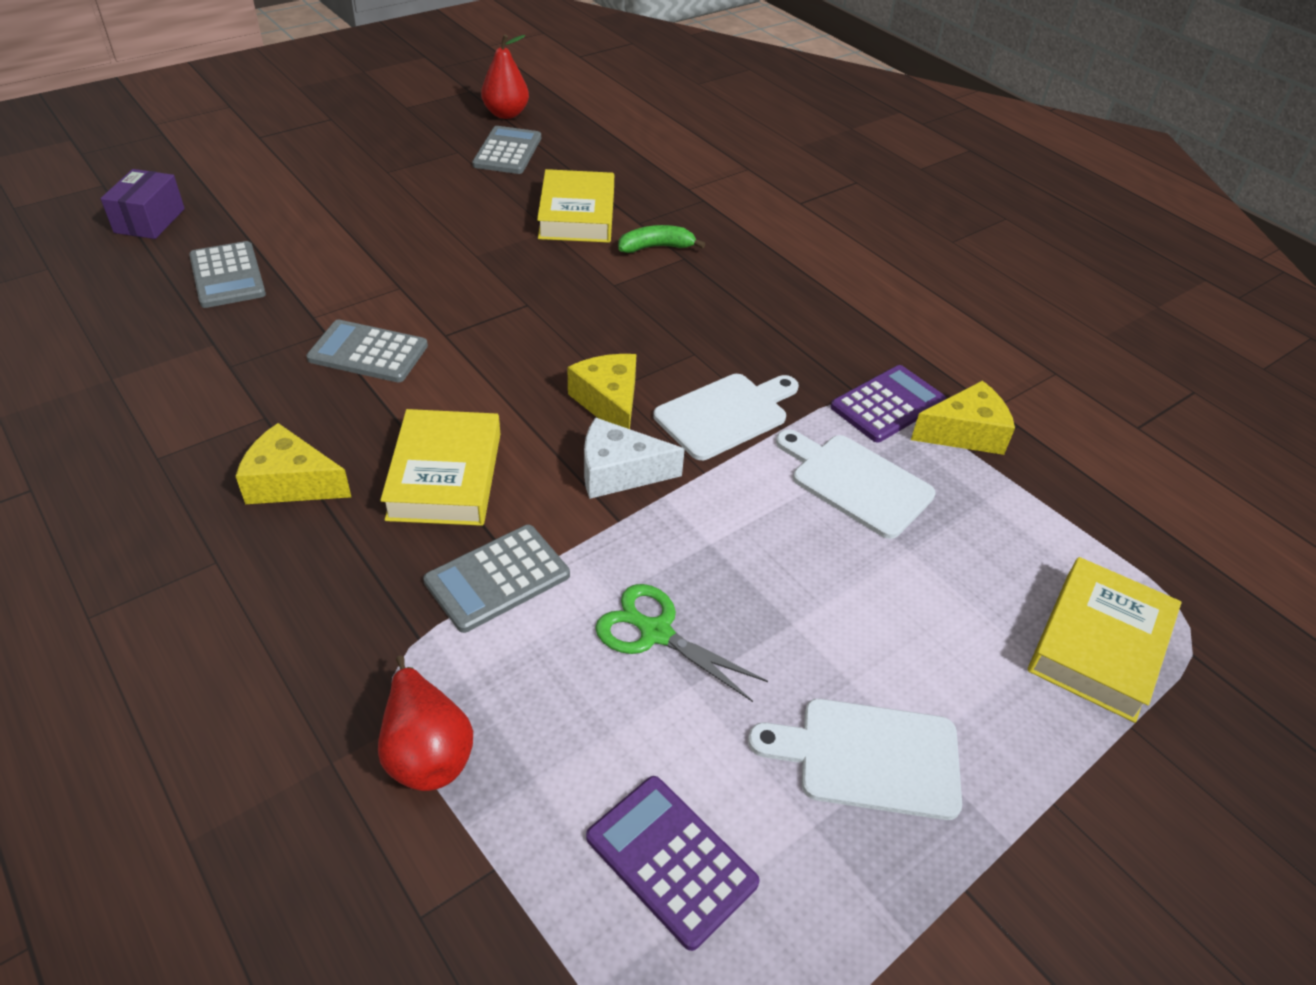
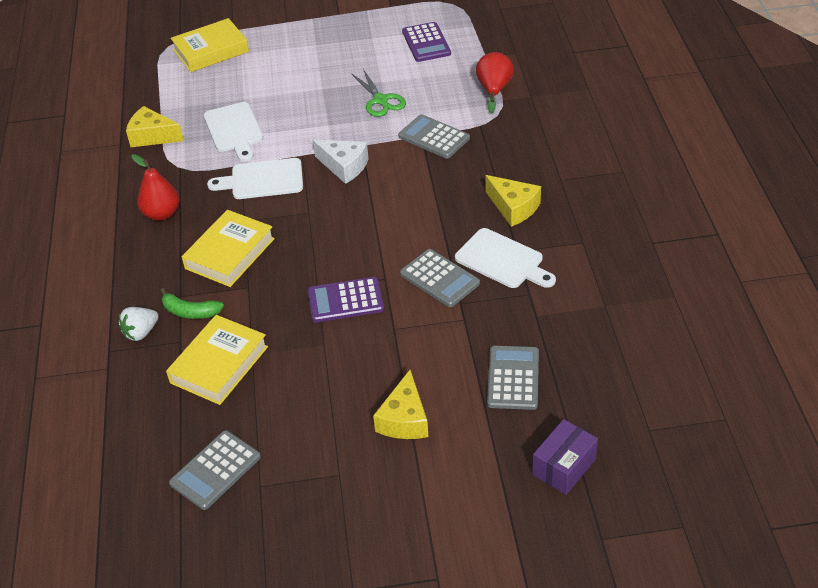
camera: 145 degrees left, 0 degrees up
(445, 476) = (433, 189): yellow book -> yellow book (230, 253)
(497, 578) = (434, 137): grey calculator -> grey calculator turned 135 degrees counterclockwise
(506, 114) = (174, 537): red pear -> red pear (162, 214)
(609, 403) = (319, 204): yellow cheese -> yellow cheese (404, 419)
(688, 219) = (141, 332): none -> white strawberry
(869, 757) = (335, 47): white cutting board -> white cutting board (502, 260)
(888, 404) = (172, 160): purple calculator -> purple calculator (345, 300)

